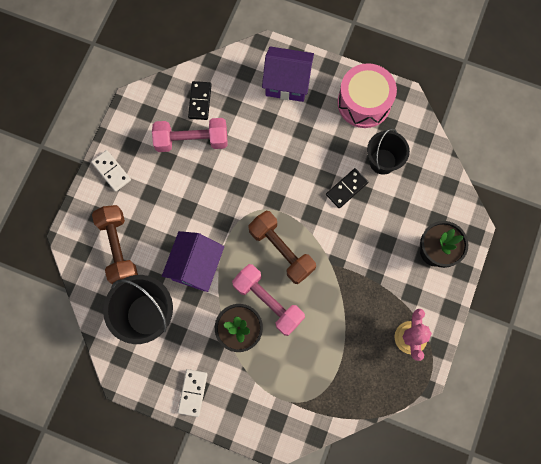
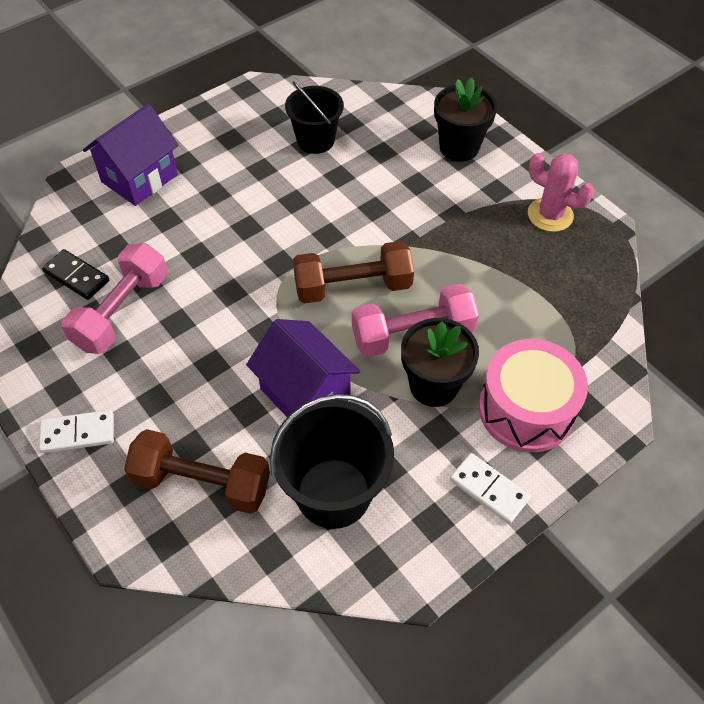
camera: 60 degrees left, 20 degrees down
(346, 189) = (322, 187): black domino -> none
(364, 103) = (230, 123): pink drum -> pink drum (526, 409)

